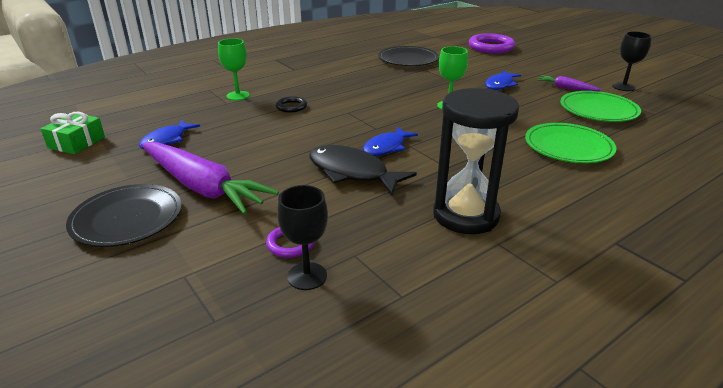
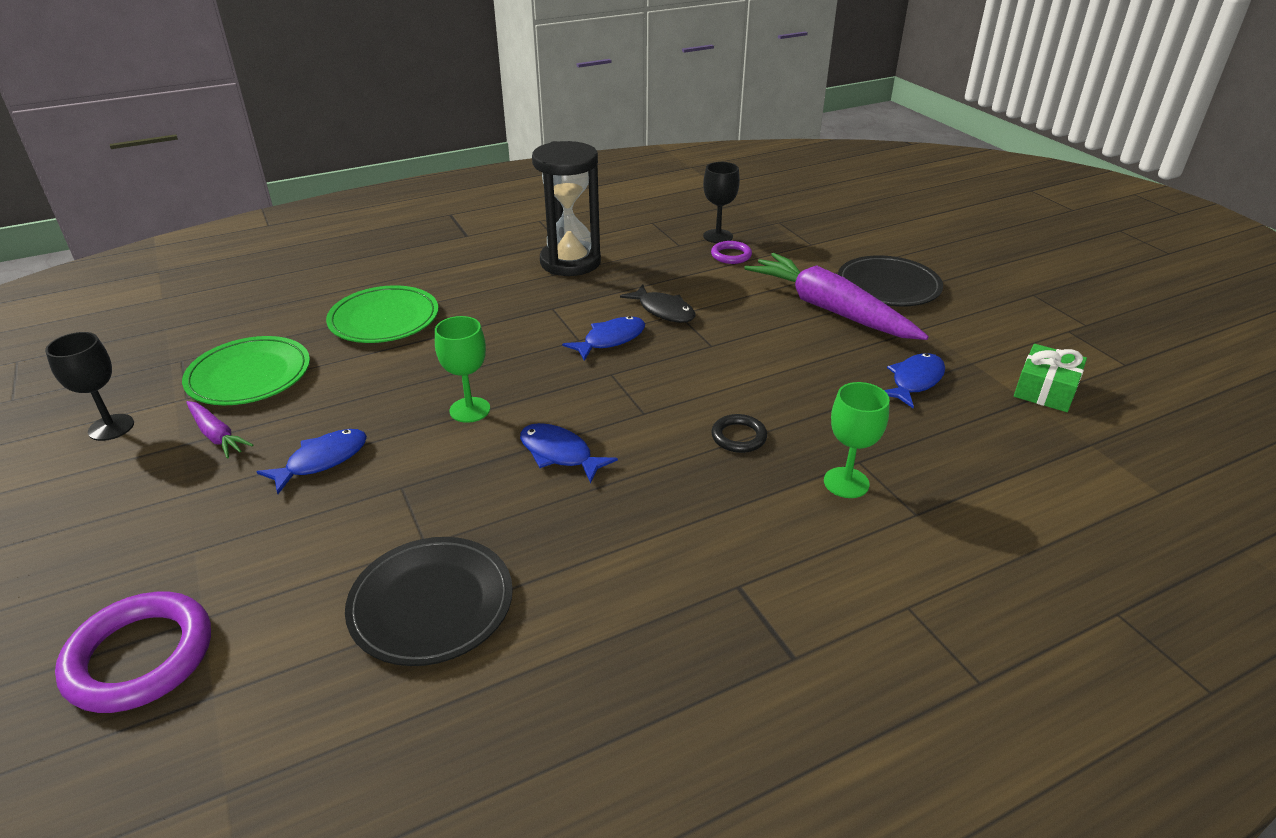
camera: 170 degrees left, 5 degrees up
(352, 172) = (664, 311): black fish -> black fish, size x0.66
(386, 94) = (559, 454): none -> blue fish

